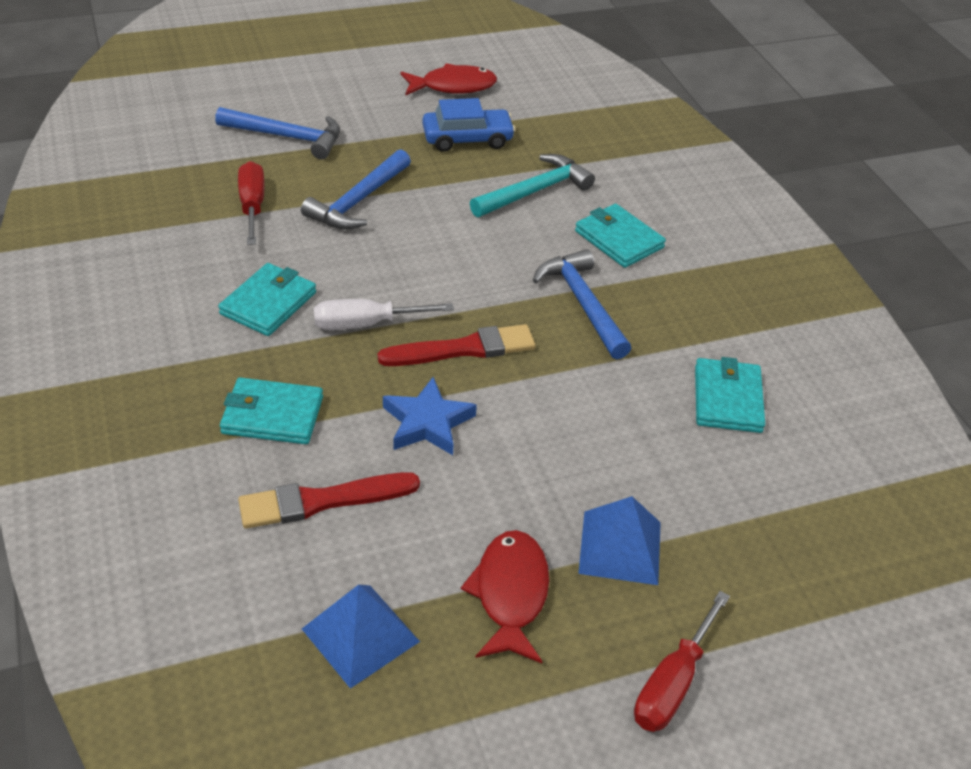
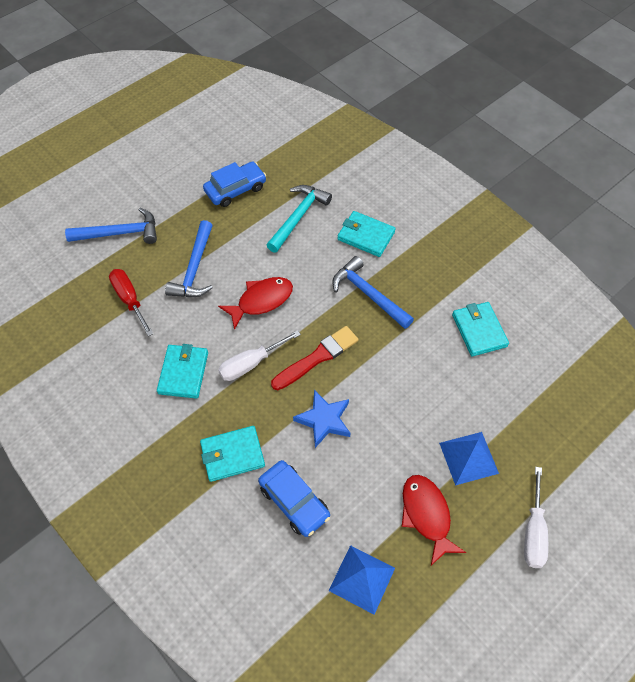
camera: 20 degrees left, 15 degrees up
(322, 501) = (294, 501): red brush -> blue car
(453, 86) = (204, 147): red fish -> red fish (261, 301)
(672, 683) = (533, 531): red screwdriver -> white screwdriver

